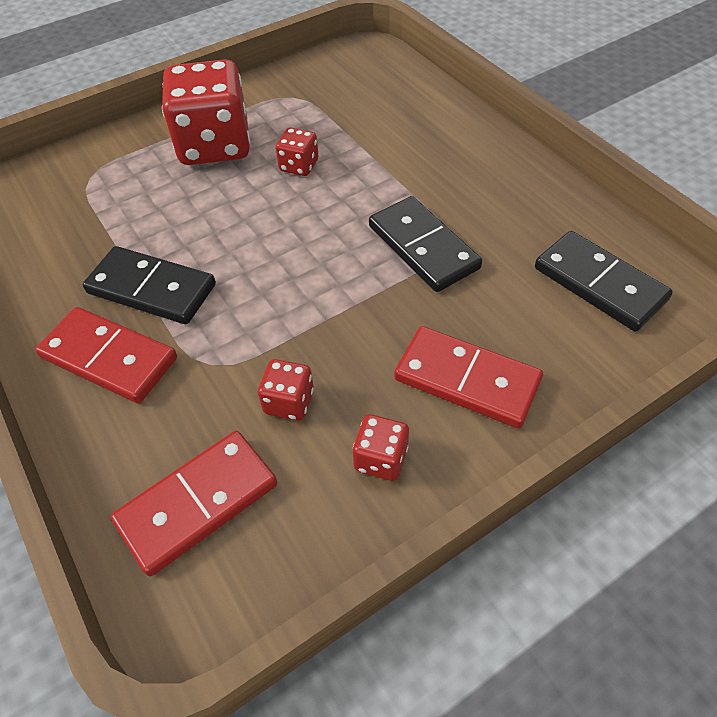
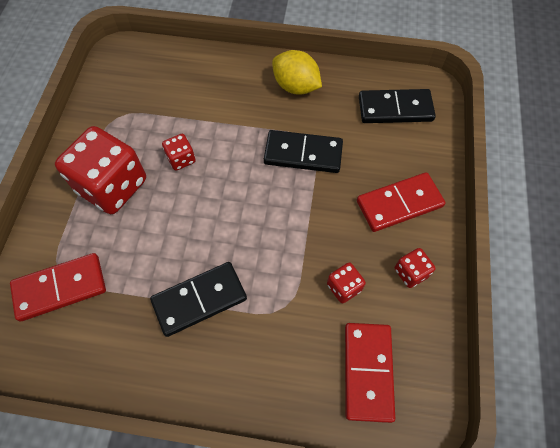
camera: 50 degrees left, 10 degrees up
(109, 358) = (231, 355): red domino -> red domino (60, 288)
(502, 182) = (296, 86): none -> yellow lemon

